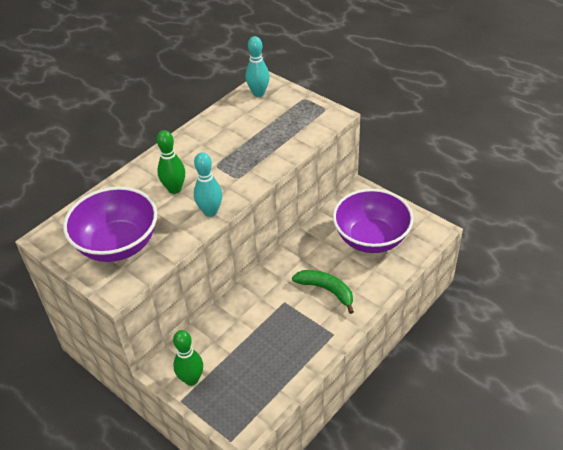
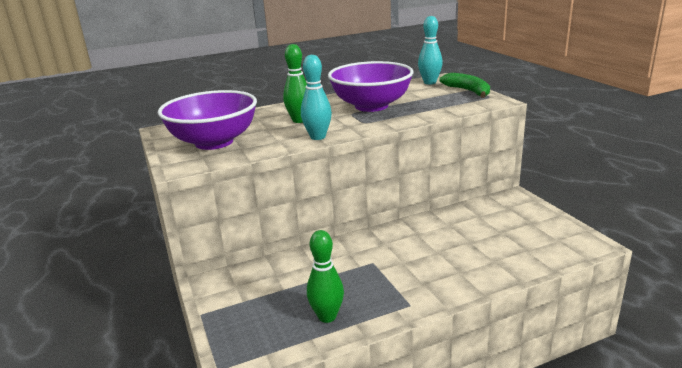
camera: 25 degrees right, 20 degrees down
(191, 379) = (227, 299): green bowling pin -> green bowling pin (327, 316)
(326, 290) = (427, 264): green banana -> green banana (468, 91)
(371, 238) = (506, 234): purple bowl -> purple bowl (371, 106)

